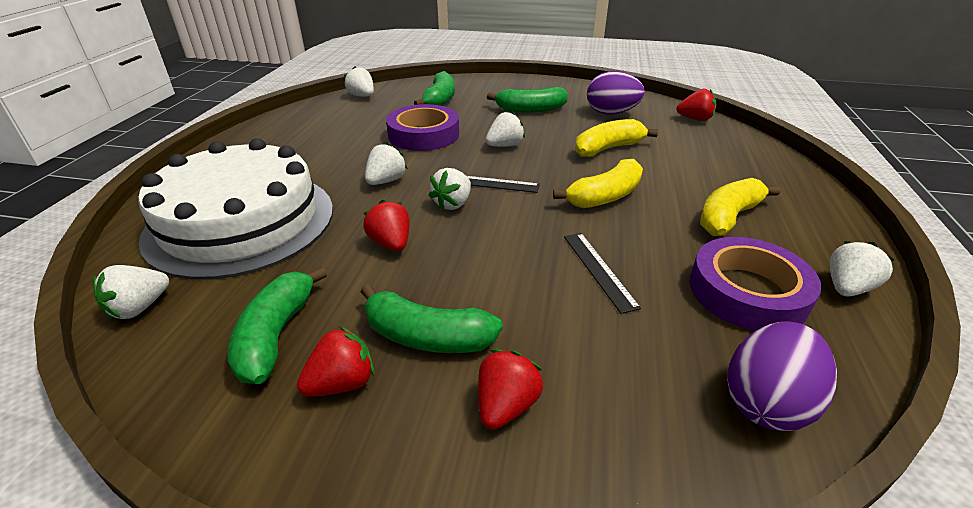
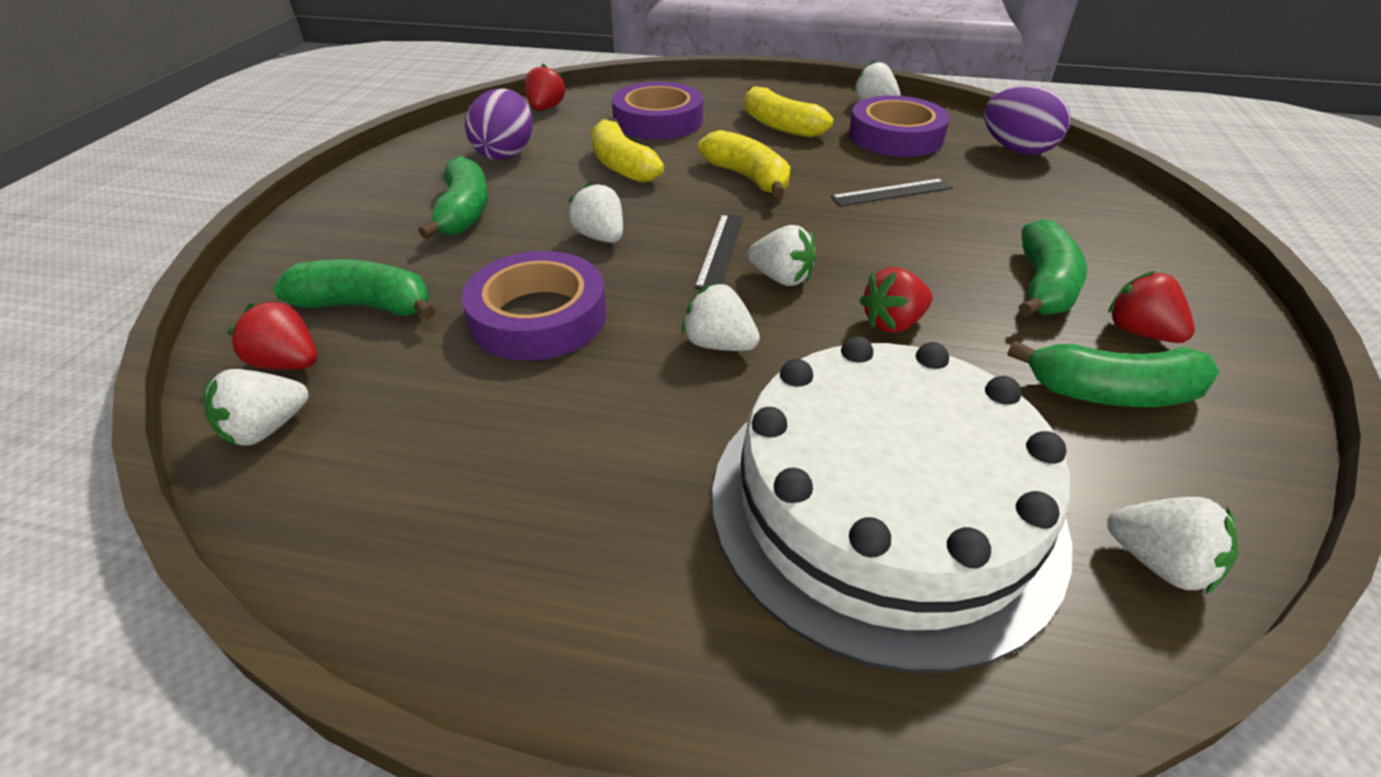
camera: 90 degrees left, 5 degrees up
(506, 405) = (1095, 244): red strawberry -> red strawberry (288, 363)
(700, 159) = (658, 121): none -> purple tape

